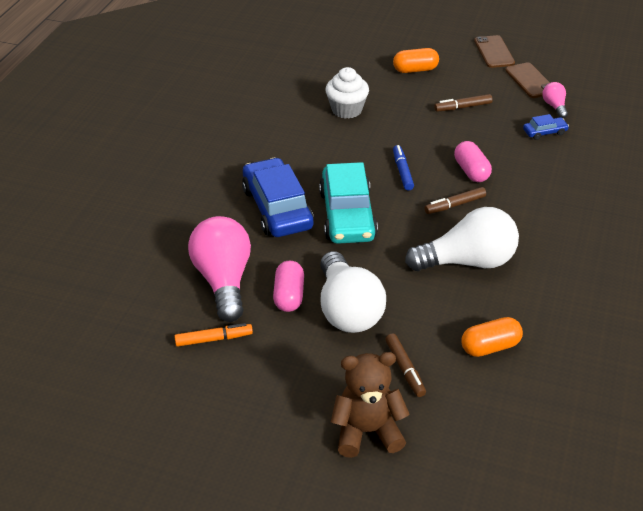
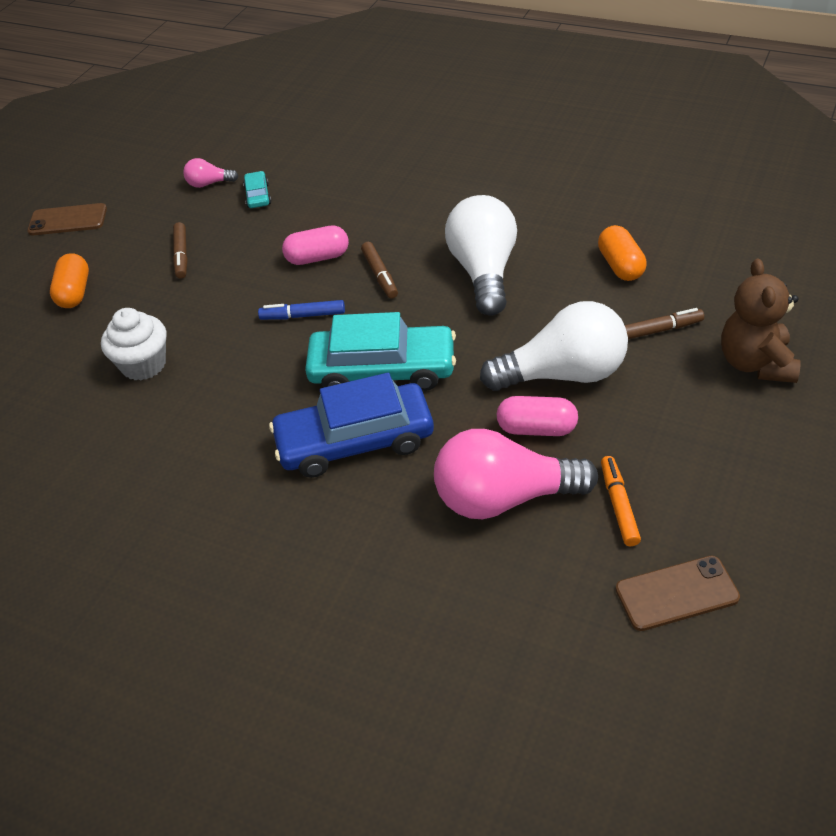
camera: 80 degrees left, 5 degrees up
(530, 81) = (147, 197): brown phone -> brown phone (676, 593)
(544, 132) = (258, 196): blue car -> turquoise car

